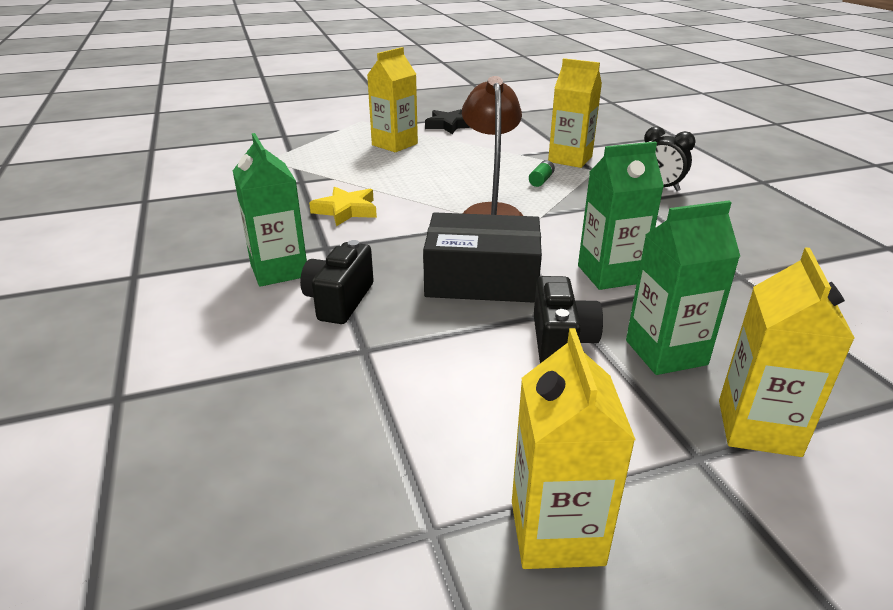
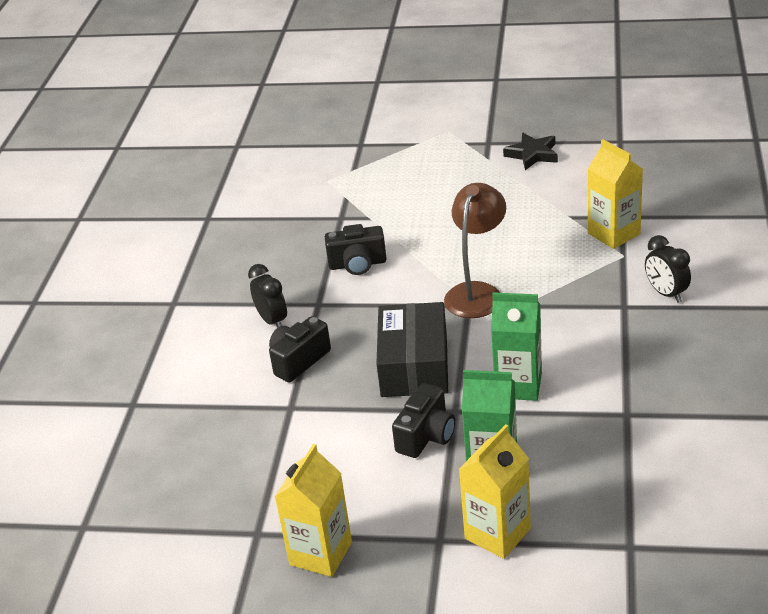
camera: 30 degrees right, 5 degrees up
(279, 270) = (272, 320): green carton -> black clock
(346, 210) = (357, 264): yellow star -> black camera
(394, 144) = (456, 177): yellow carton -> none
(482, 279) = (414, 365): black box -> black box turned 60 degrees clockwise
(541, 180) = (557, 259): green battery -> none

